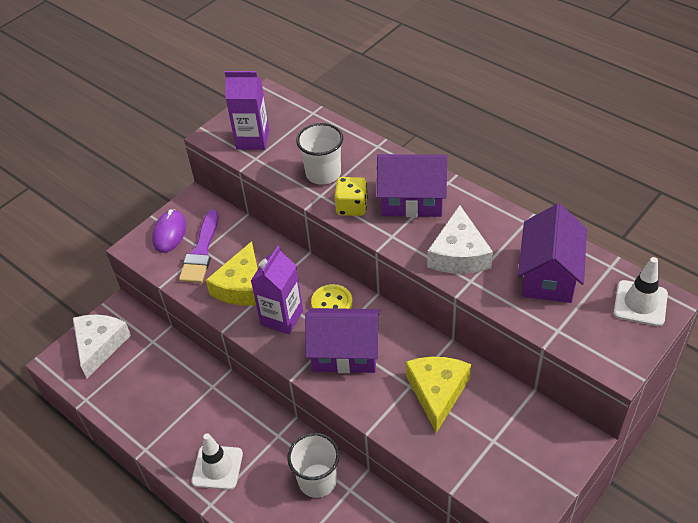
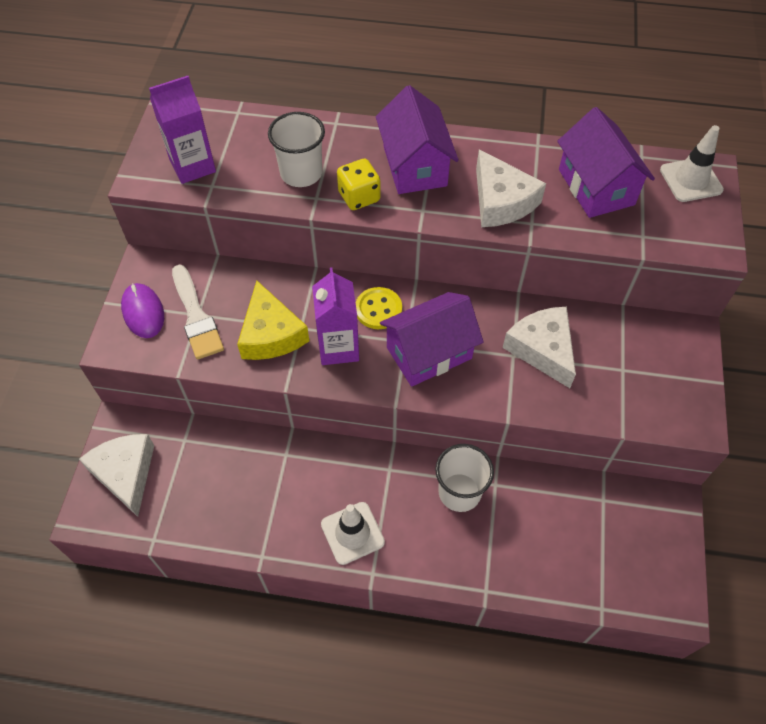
camera: 35 degrees left, 10 degrees up
(201, 251) = (196, 317): purple brush -> white brush
(412, 200) = (415, 166): purple house -> purple house turned 75 degrees counterclockwise
(437, 392) = (542, 349): yellow cheese -> white cheese

